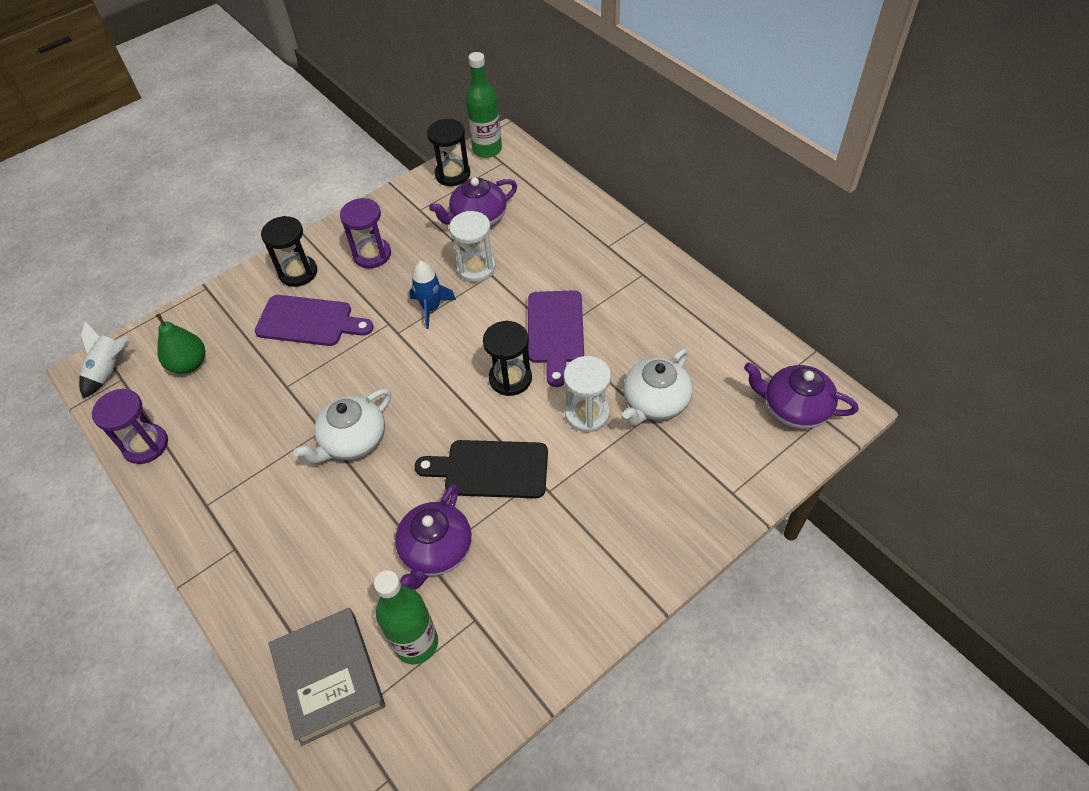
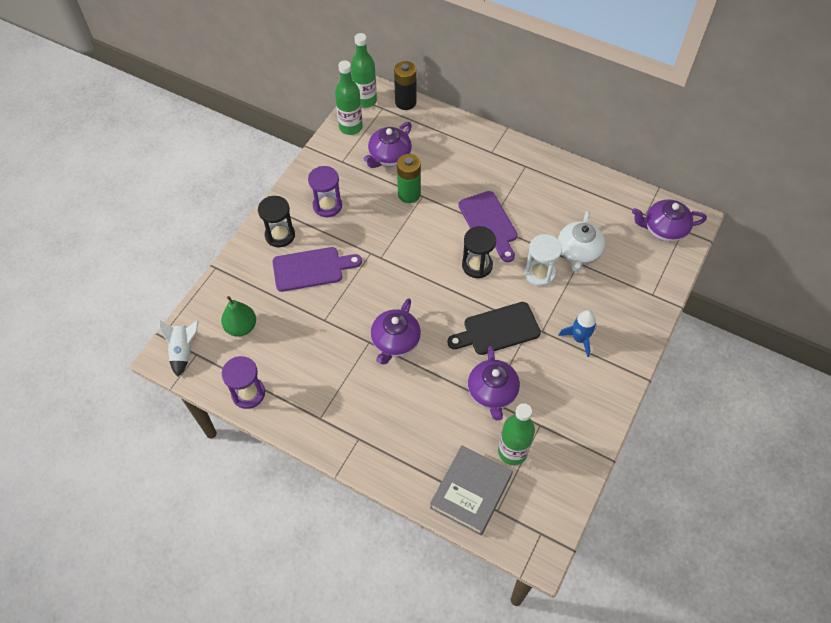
camera: 25 degrees left, 5 degrees up
(329, 677) = (471, 492): grey book -> grey book turned 75 degrees clockwise
(353, 441) = (395, 341): white teapot -> purple teapot
(431, 308) = (394, 233): blue rocket -> blue rocket (579, 339)
(452, 174) = (350, 127): black hourglass -> green bottle
(476, 268) = (409, 194): white hourglass -> green battery
(533, 163) = (405, 102): none -> black battery

